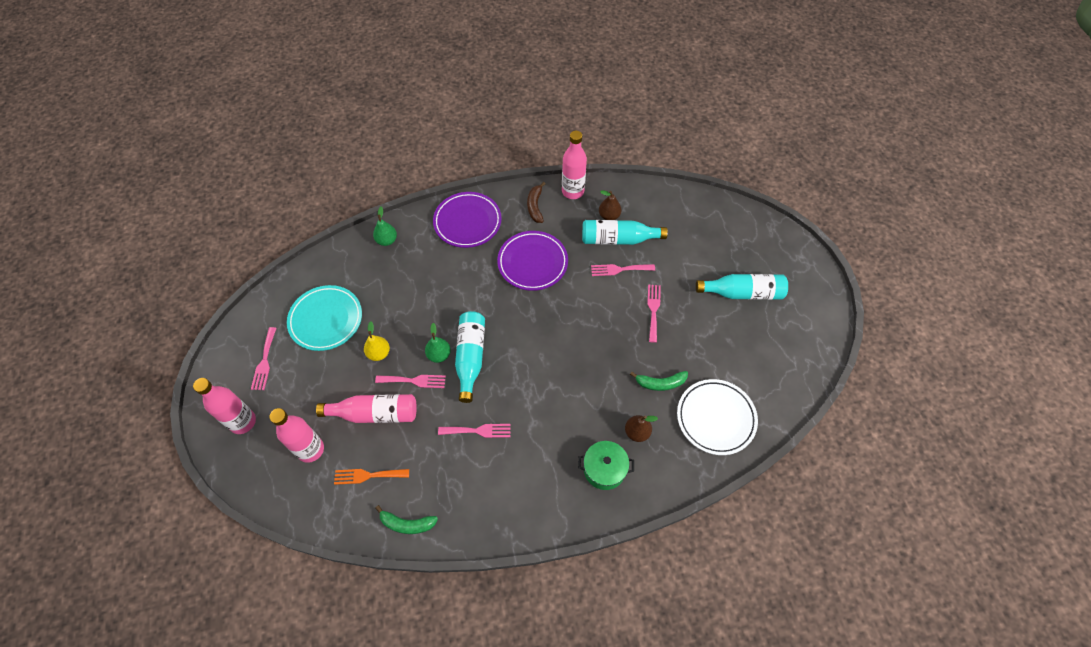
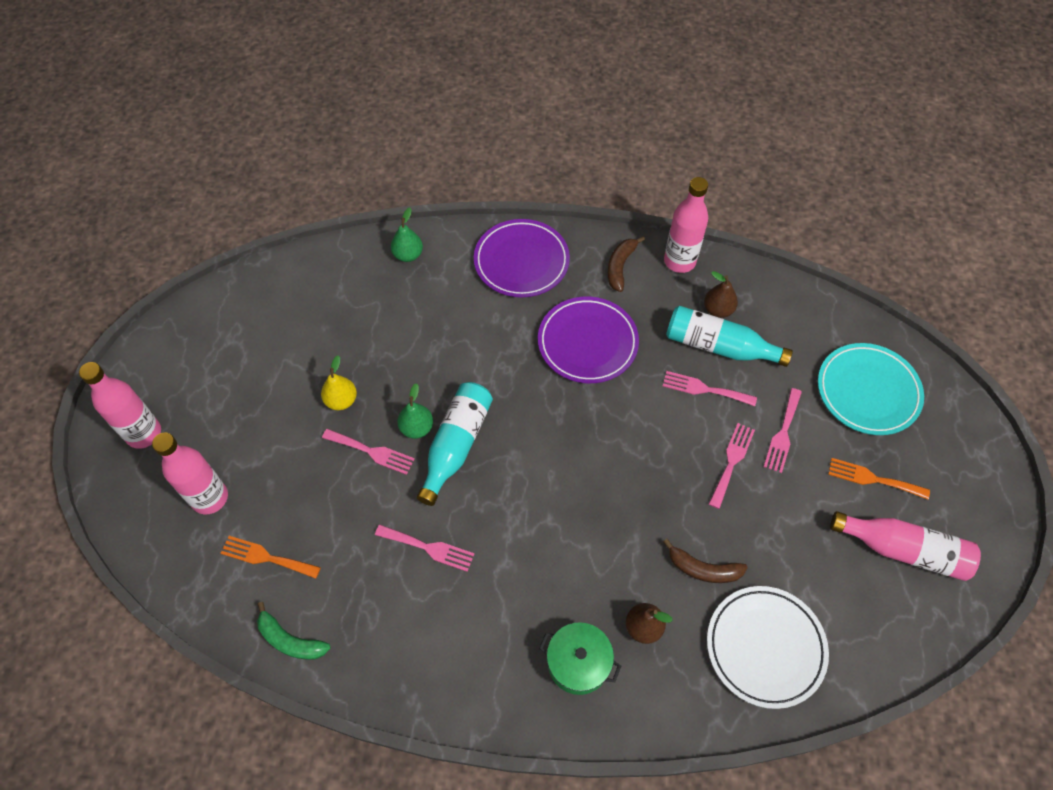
camera: 20 degrees right, 0 degrees up
(264, 362) = (199, 365): pink fork -> pink fork (783, 434)
(326, 320) = (293, 335): turquoise plate -> turquoise plate (867, 391)
(375, 413) = (306, 478): pink bottle -> pink bottle (903, 550)
(660, 383) = (703, 569): green banana -> brown banana
(742, 293) = (873, 479): turquoise bottle -> orange fork

